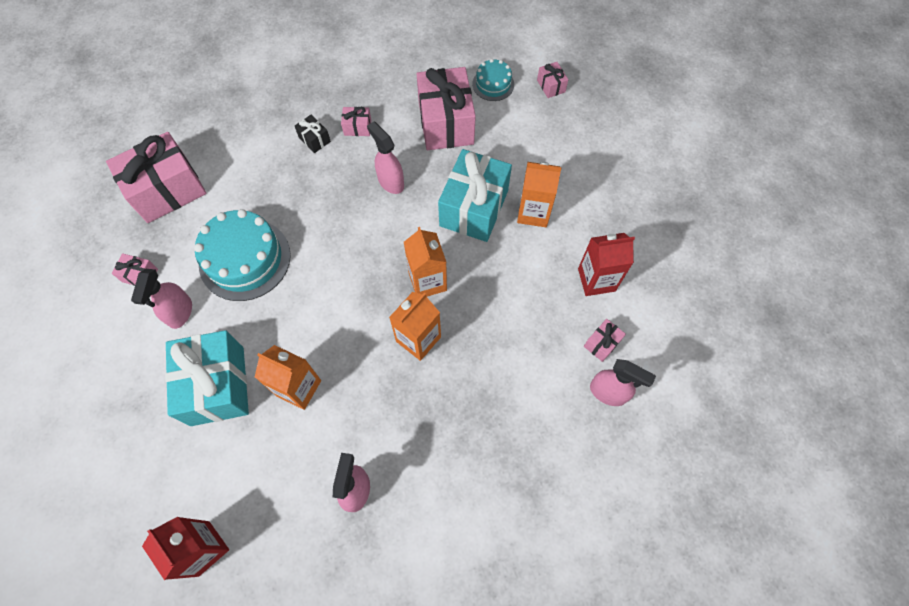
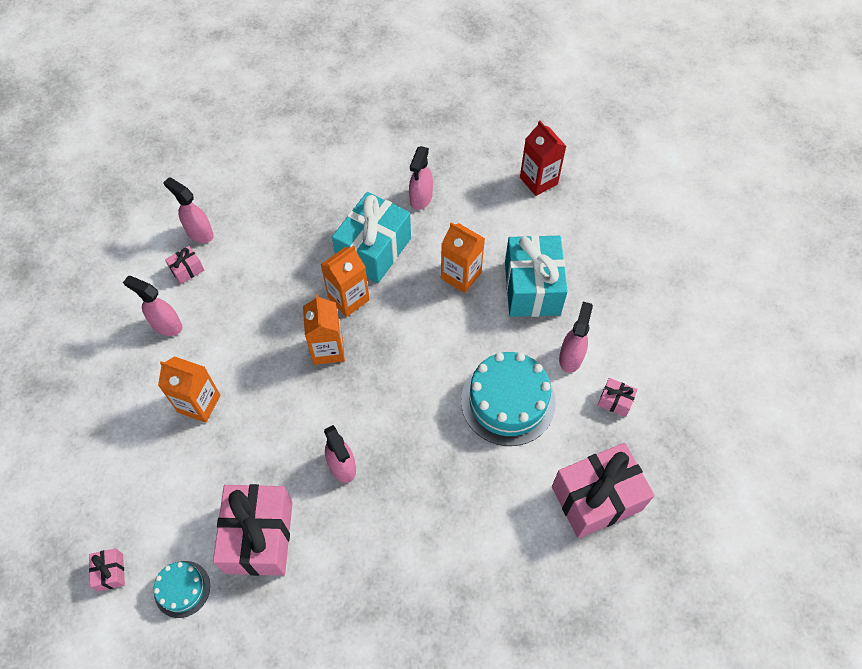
camera: 170 degrees left, 5 degrees down
(314, 139) = (422, 540): black gift -> none
(357, 127) = (368, 549): pink gift -> none
(474, 208) = (260, 419): turquoise gift -> turquoise gift (374, 250)
(596, 280) = (166, 325): red carton -> pink spray bottle

